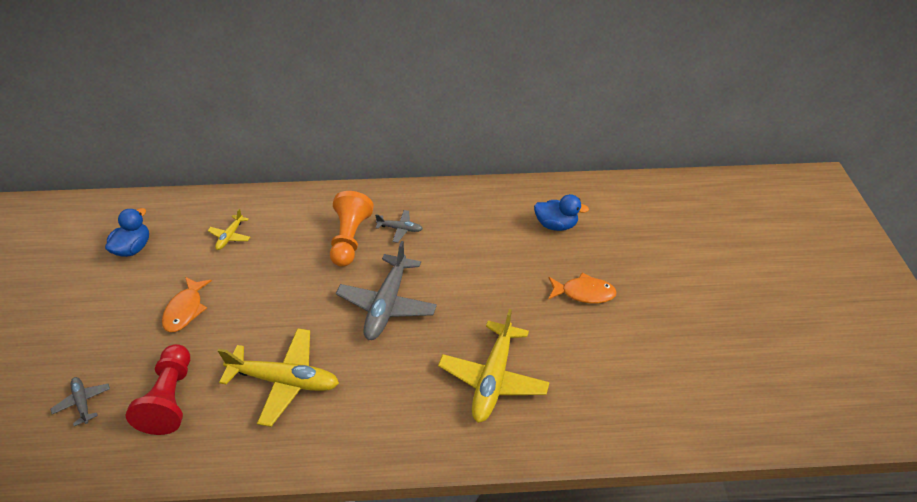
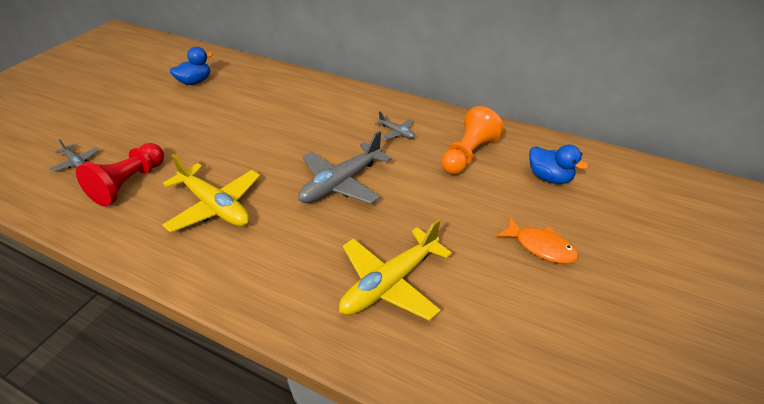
camera: 30 degrees right, 5 degrees down
(83, 402) = (76, 162): grey plane -> grey plane turned 135 degrees clockwise
(185, 310) = (192, 130): orange fish -> none
(230, 236) = (263, 95): yellow plane -> none
(350, 238) = (350, 126): orange pawn -> orange pawn (468, 155)

